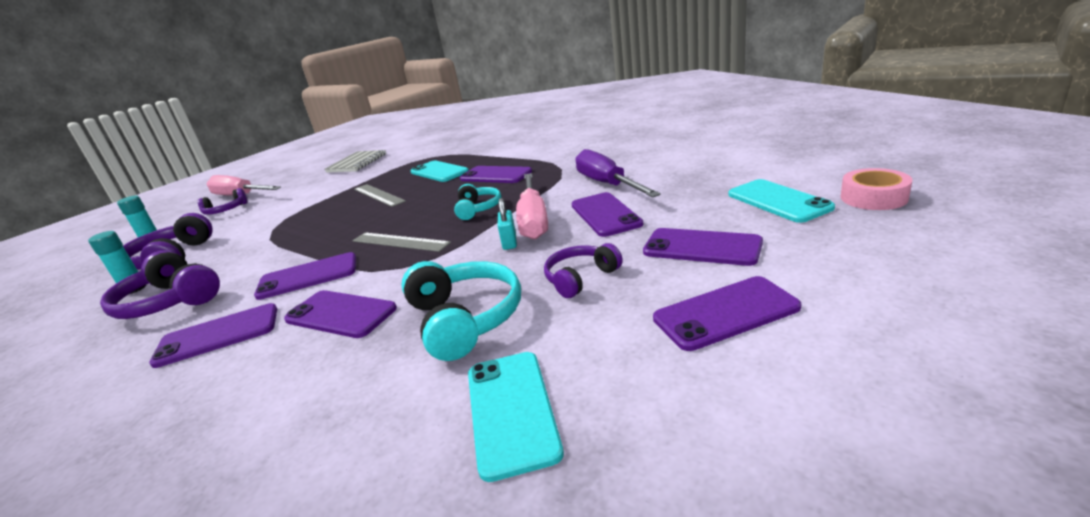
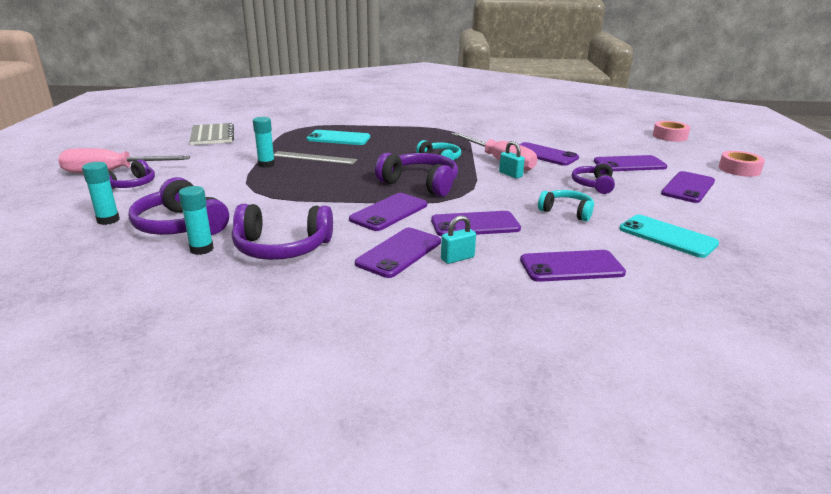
camera: 40 degrees left, 0 degrees up
(239, 361) = (457, 258): none -> turquoise padlock
(333, 199) = (266, 164): none -> turquoise glue stick
(400, 242) = (420, 184): grey ruler -> purple headphones
(465, 319) = (566, 212): turquoise headphones -> turquoise headphones, size x0.62
(495, 175) = (404, 138): purple phone -> purple phone (571, 267)
(607, 184) = (510, 139): purple screwdriver -> none
(778, 201) = (629, 141): turquoise phone -> none
(910, 290) = (739, 169): none -> pink tape

